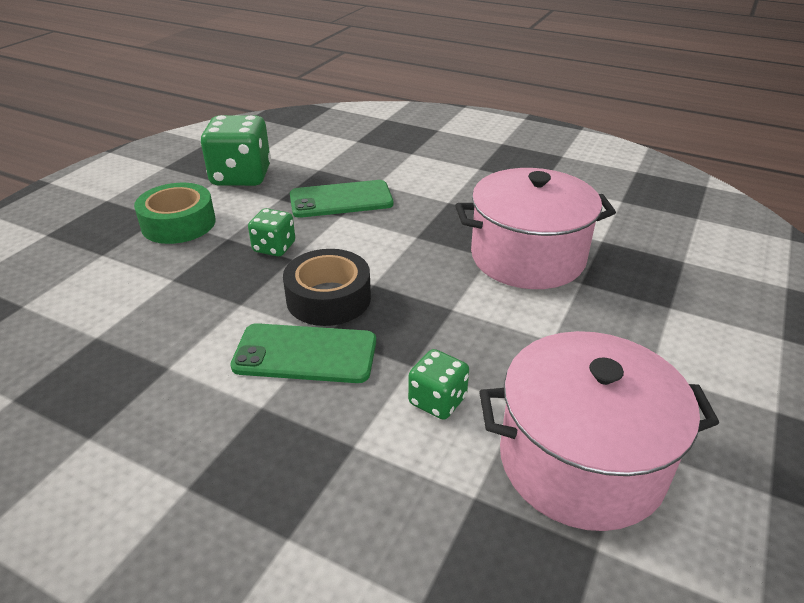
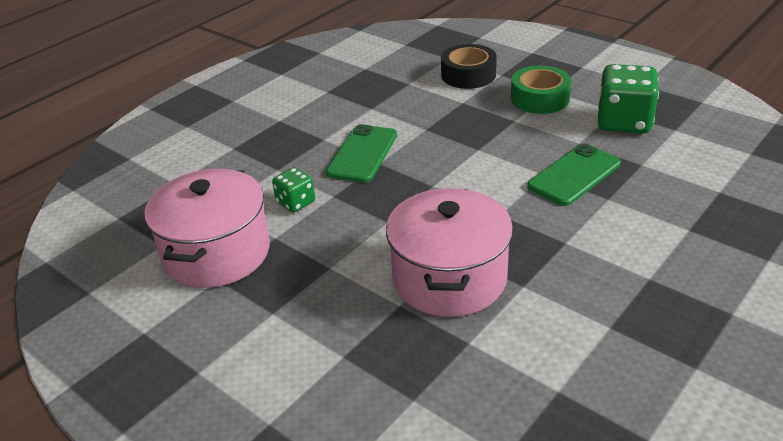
camera: 105 degrees right, 0 degrees up
(274, 247) = (496, 141): green dice -> none
(328, 298) = (420, 164): black tape -> black tape (468, 75)
(341, 200) = (574, 175): green phone -> green phone turned 45 degrees clockwise

